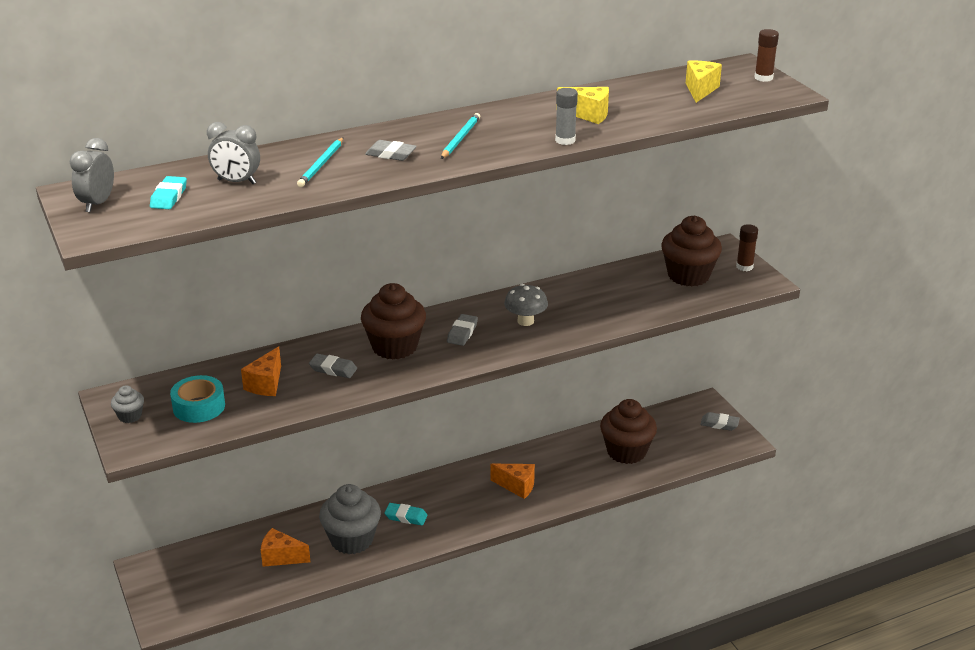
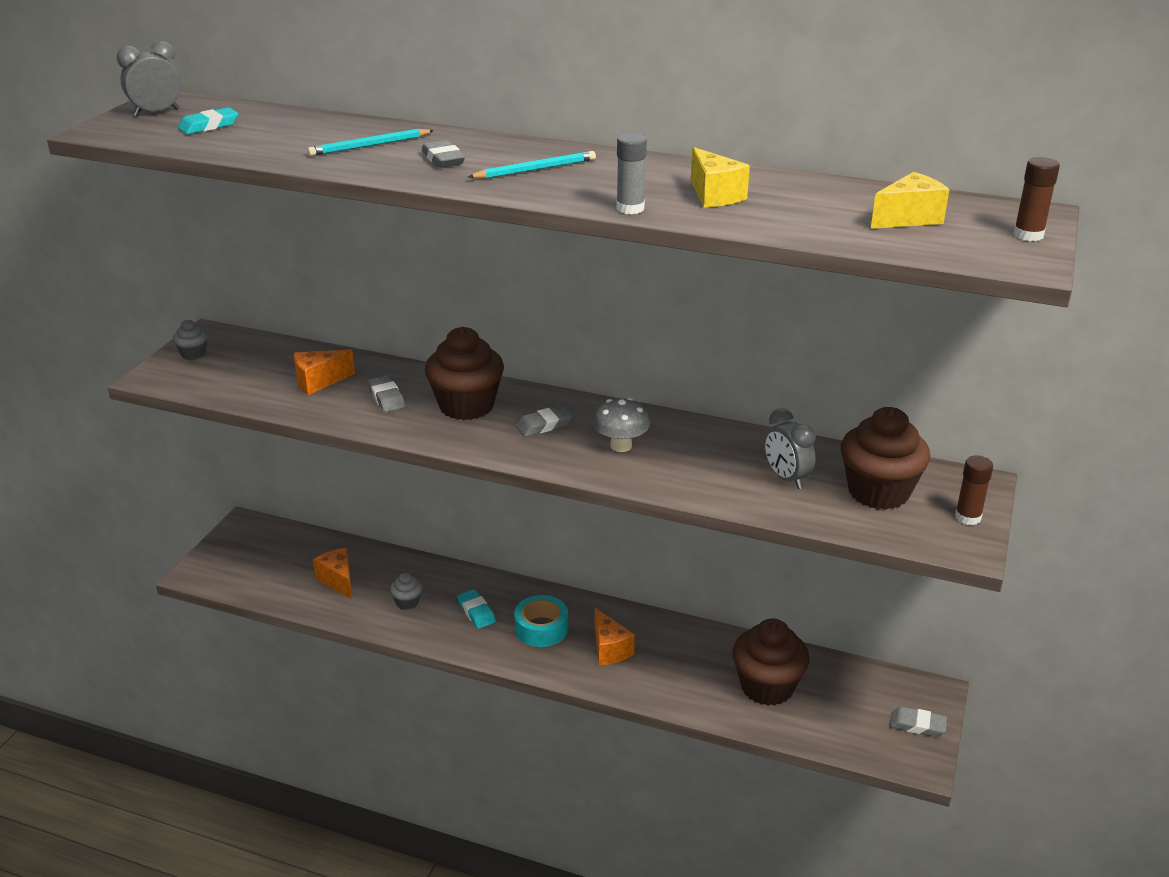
camera: 45 degrees right, 0 degrees up
(199, 407) = (245, 373): turquoise tape -> turquoise tape (541, 628)
(236, 182) = (278, 134): grey clock -> grey clock (786, 478)
(352, 540) = (407, 602): grey cupcake -> grey cupcake, size x0.47
(719, 424) = (917, 725): grey eraser -> grey eraser turned 45 degrees counterclockwise

